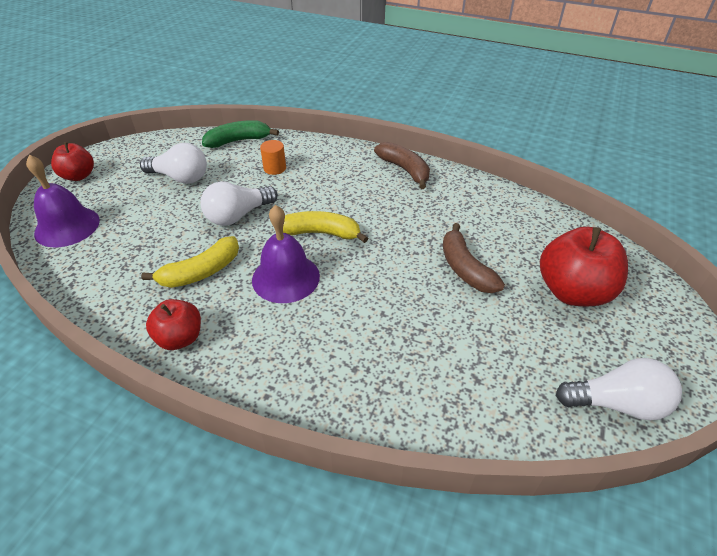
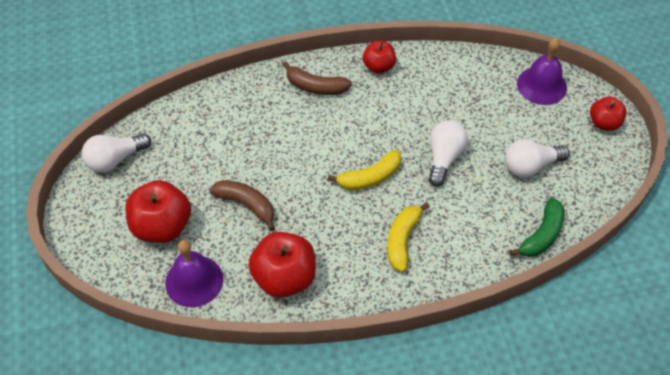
camera: 145 degrees right, 10 degrees up
(201, 272) = (415, 105): yellow banana -> yellow banana (402, 240)
(274, 168) = (472, 220): orange cylinder -> none
(286, 277) = (359, 131): purple bell -> purple bell (194, 281)
(405, 170) = (362, 287): brown banana -> brown banana (315, 87)
(466, 200) = (284, 278): none -> red apple

